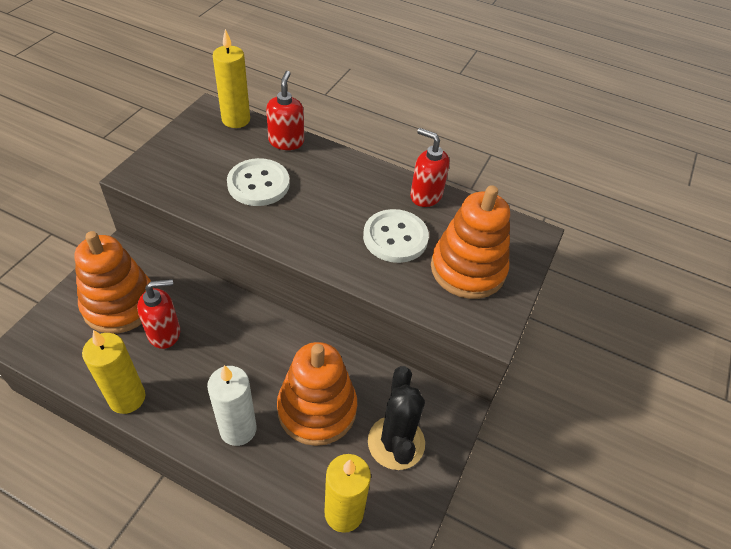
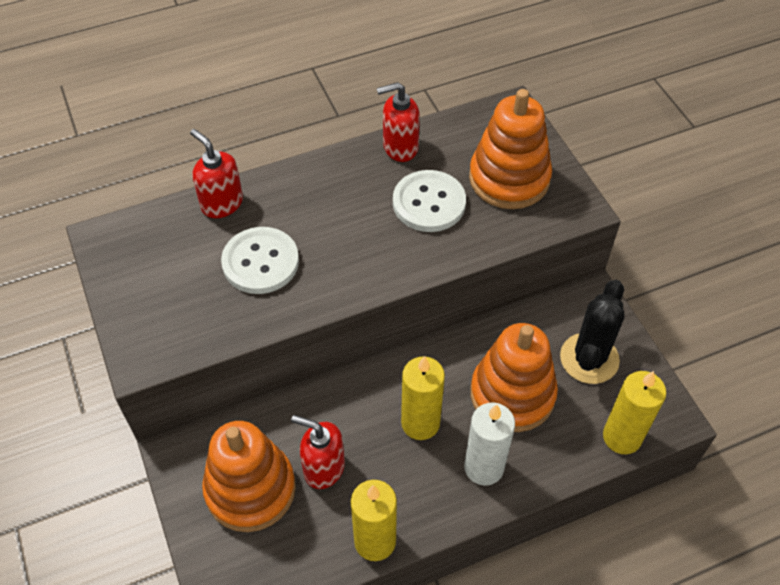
camera: 45 degrees left, 5 degrees up
(164, 333) = (323, 468): red soap dispenser -> red soap dispenser turned 90 degrees counterclockwise
(236, 120) = (143, 225): yellow candle -> yellow candle (420, 423)
(396, 442) = (589, 358): black cactus -> black cactus turned 75 degrees clockwise

